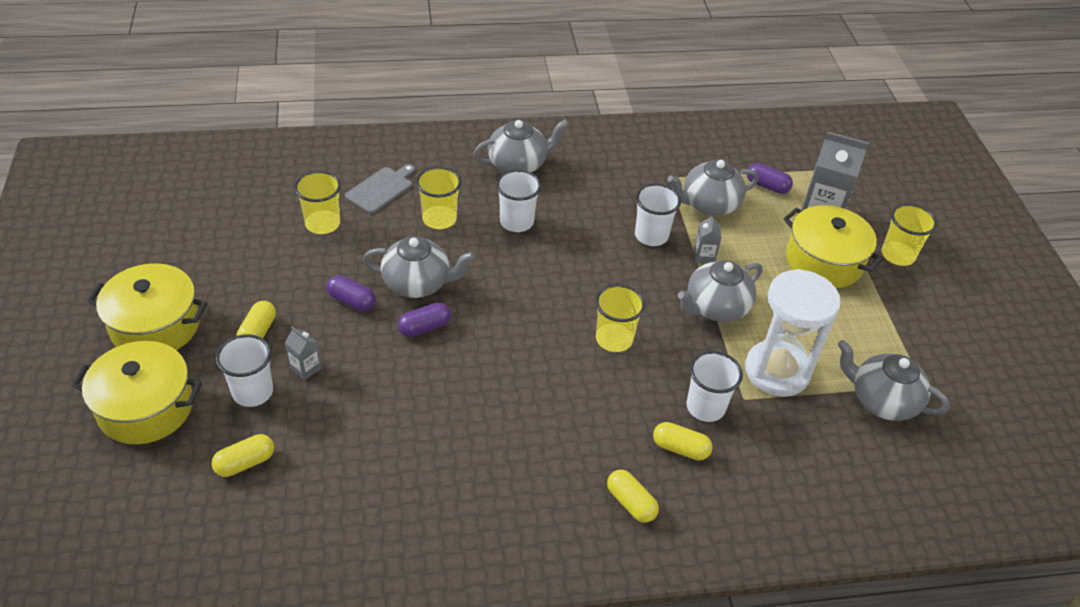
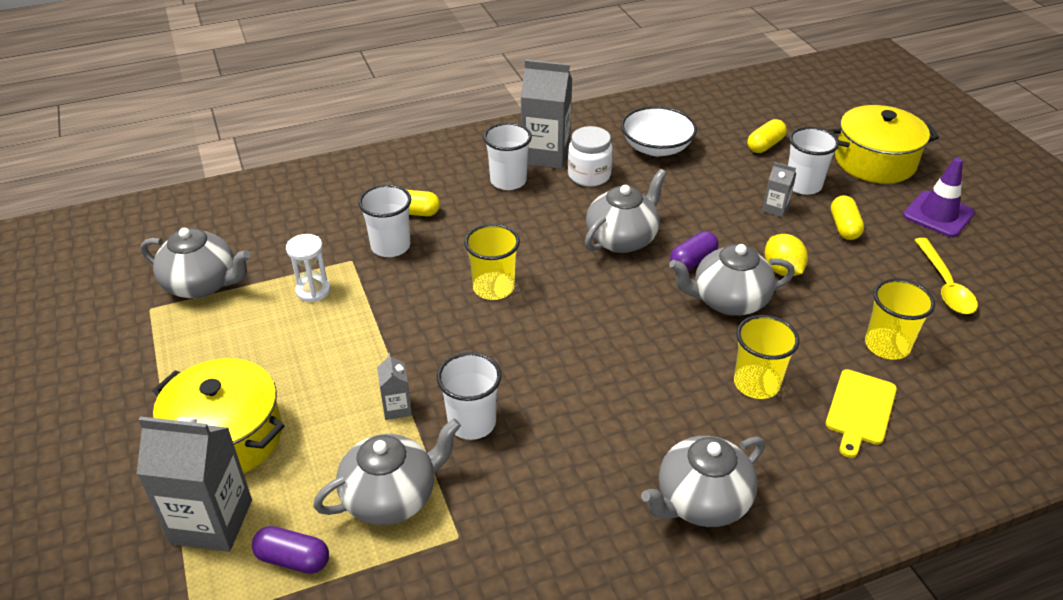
camera: 170 degrees right, 5 degrees down
(155, 326) = (938, 214): yellow pot -> purple traffic cone
(228, 258) = (945, 285): none -> yellow spoon
(352, 301) = (782, 270): purple capsule -> yellow lemon
(375, 489) = (656, 148): none -> white bowl
(381, 189) = (860, 410): grey cutting board -> yellow cutting board
(474, 460) = (589, 175): none -> white jar
(512, 507) = (545, 155): none -> grey carton
(516, 222) = (657, 402): white cup -> white cup (508, 181)
(631, 503) = (452, 172): yellow capsule -> none
(715, 307) = (380, 344): grey teapot -> grey teapot (622, 239)
(777, 371) = (313, 290): white hourglass -> white hourglass, size x0.48
(897, 255) = (110, 473): yellow cup -> none

